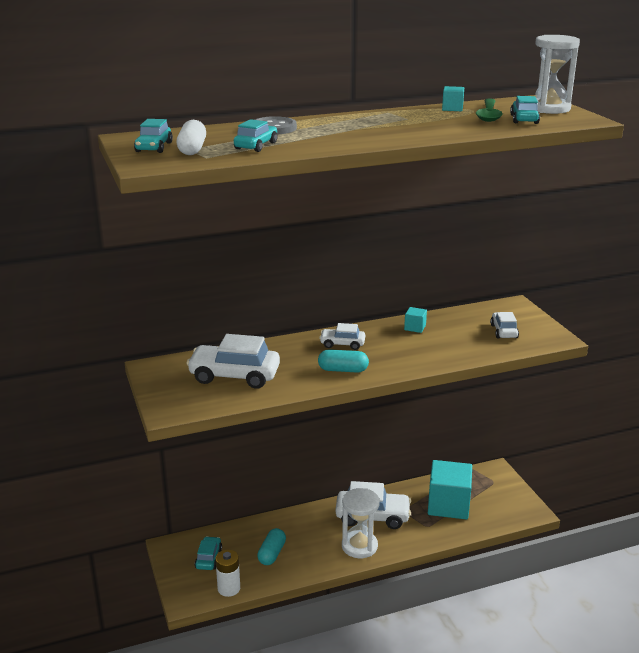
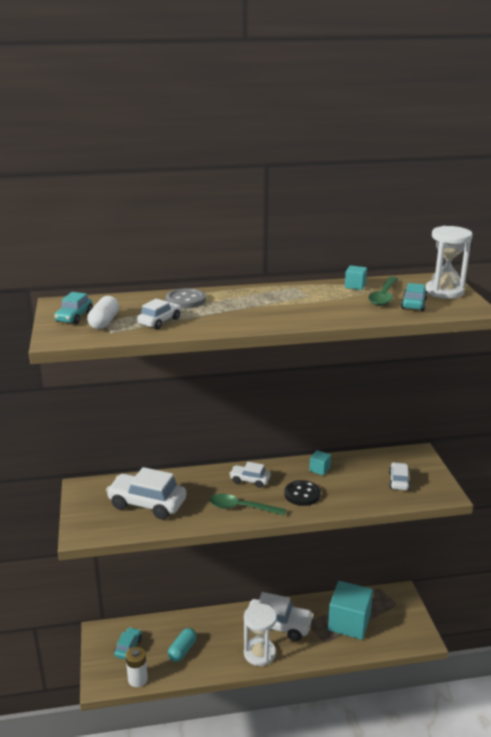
camera: 10 degrees right, 0 degrees up
(256, 146) = (159, 321): turquoise car -> white car
(343, 370) = (241, 508): turquoise capsule -> green spoon
(405, 352) = (302, 494): none -> black button

